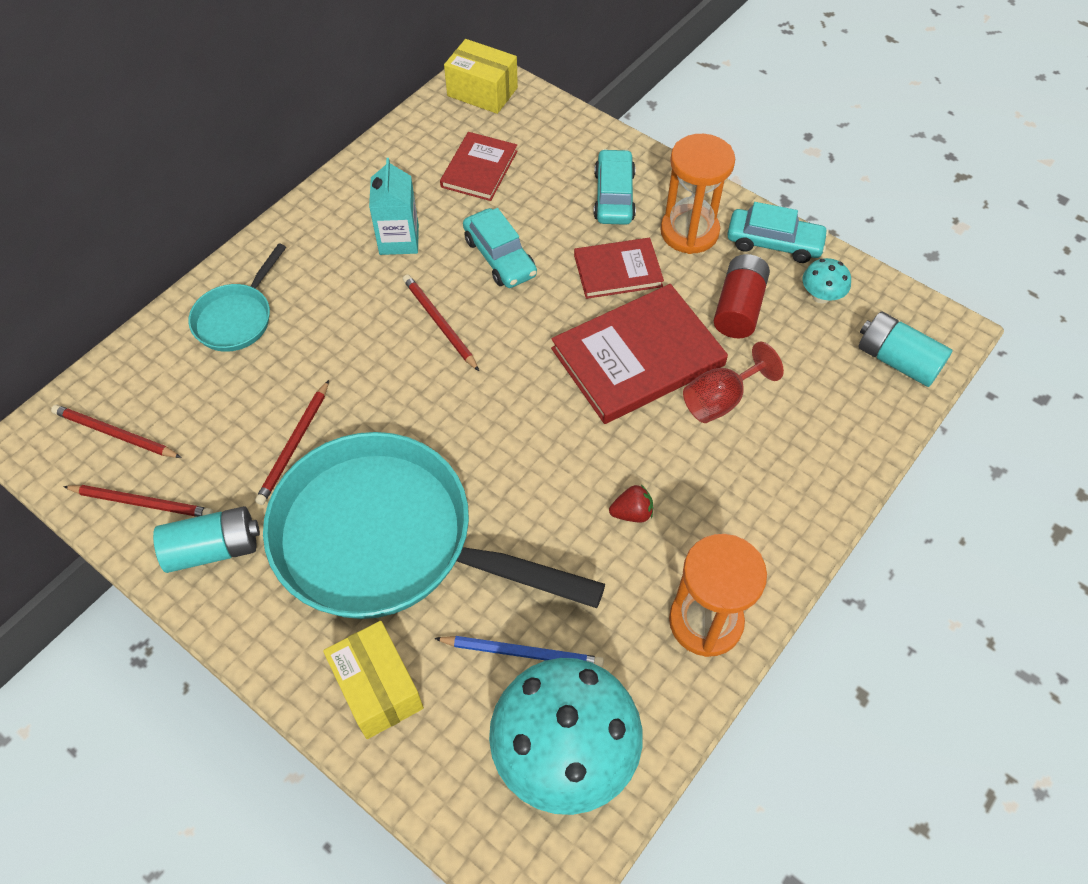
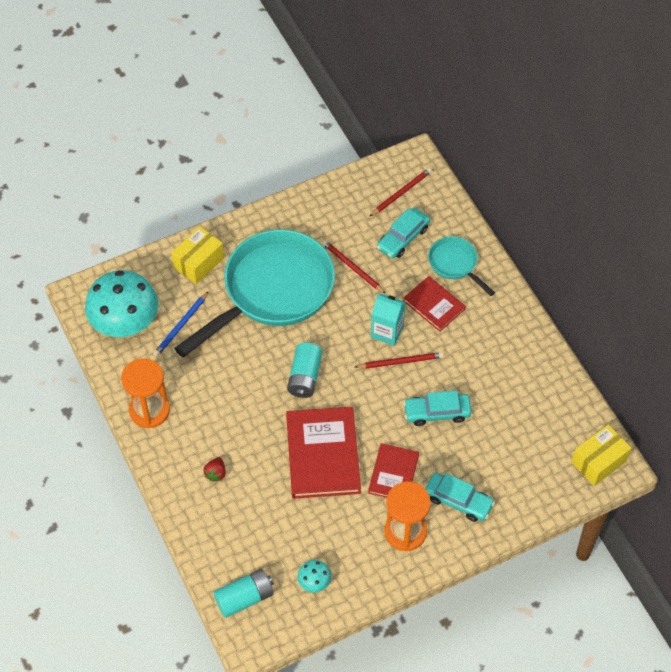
camera: 115 degrees right, 0 degrees up
(142, 503) = (352, 196): red pencil -> none
(213, 549) = (308, 218): turquoise battery -> turquoise battery (304, 377)
(377, 688) = (199, 263): yellow box -> yellow box turned 45 degrees counterclockwise
(399, 240) = (478, 363): turquoise carton -> turquoise carton (387, 331)
(479, 169) = (521, 430): red book -> red book (434, 305)
(632, 513) = (226, 405): red strawberry -> red strawberry (216, 473)
(720, 400) = (270, 483): red goblet -> none
(738, 308) = (330, 528): red battery -> none
(774, 243) = (370, 578): turquoise car -> turquoise car (402, 238)

